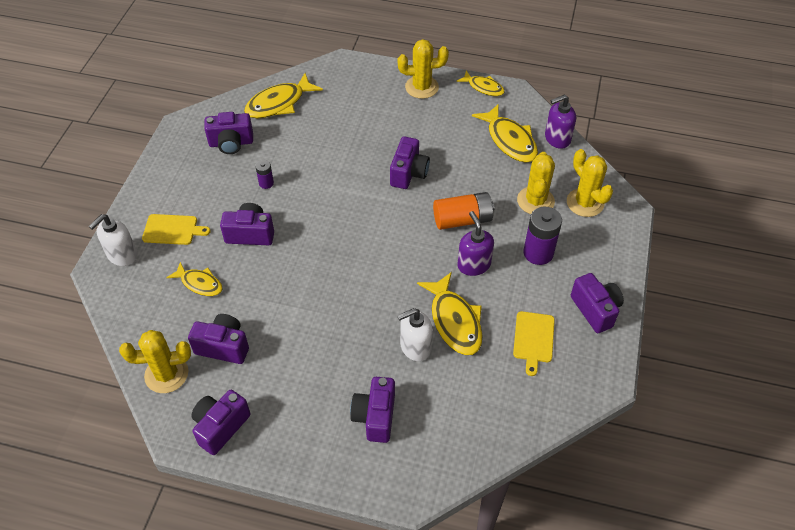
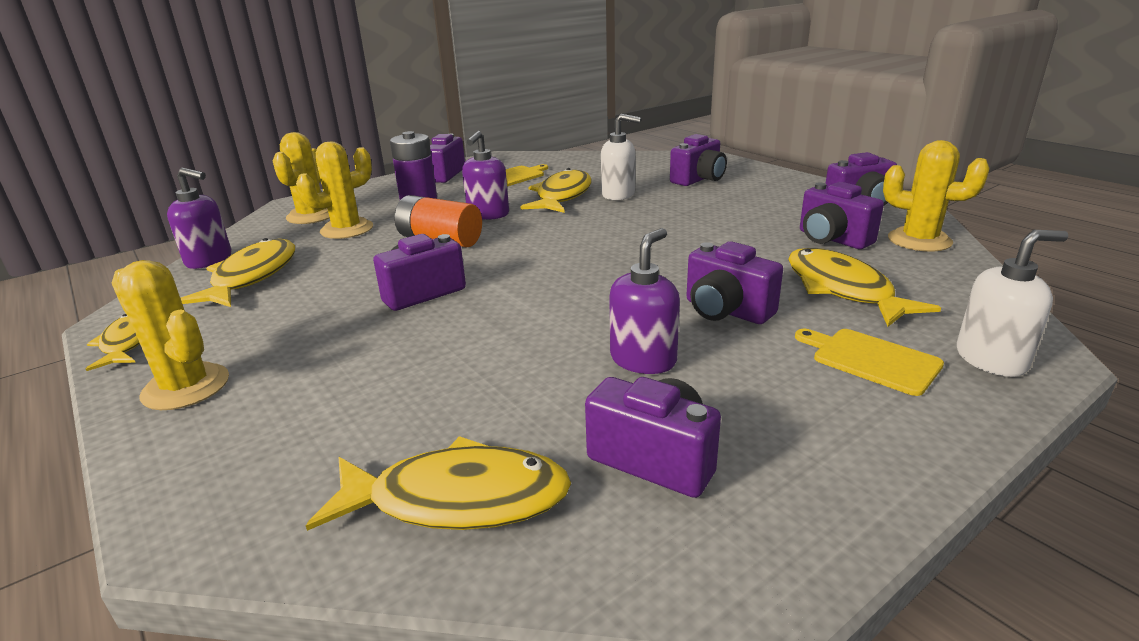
camera: 140 degrees left, 25 degrees down
(199, 283) = (842, 289): yellow fish -> yellow fish, size x1.62
(266, 183) = (643, 359): purple battery -> purple soap dispenser

